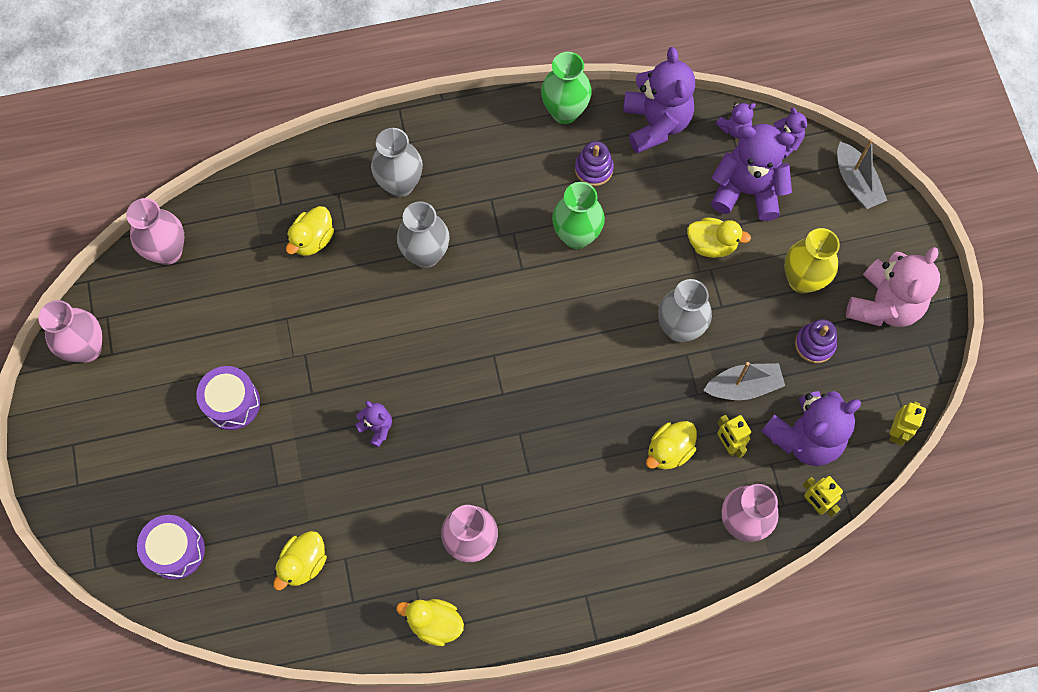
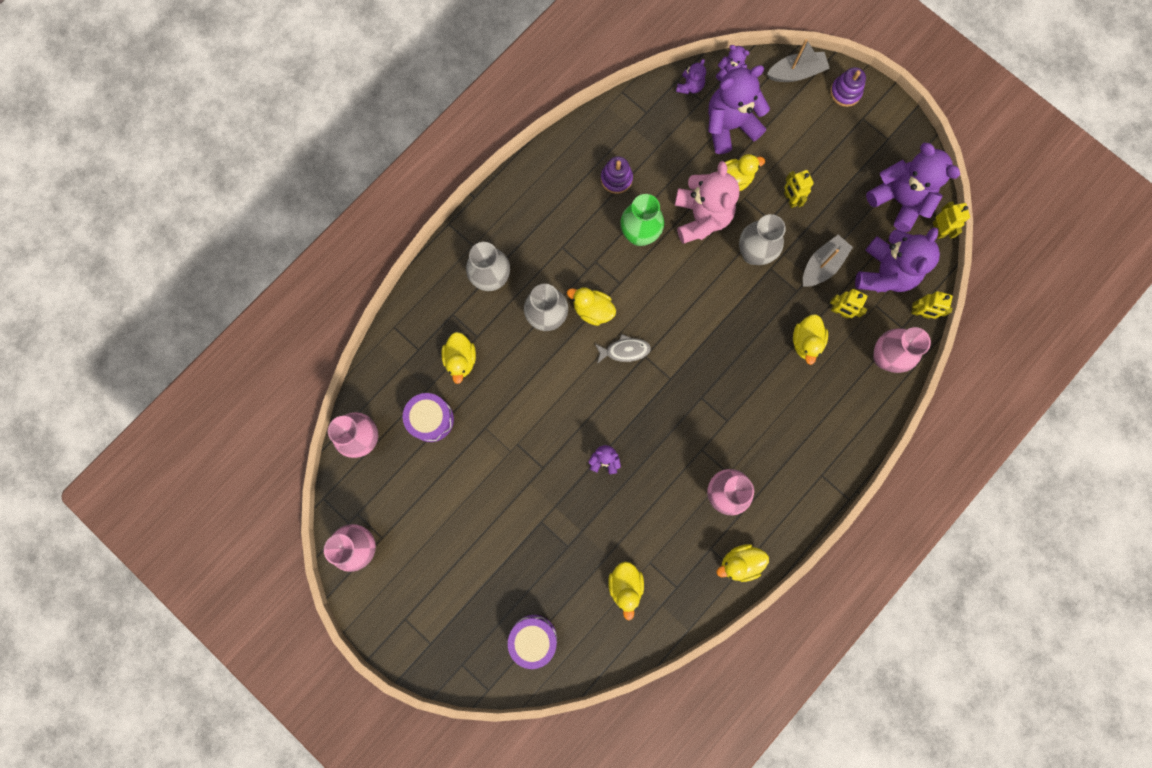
camera: 35 degrees left, 10 degrees up
(232, 403) = (493, 512): purple drum -> purple drum (431, 419)
(475, 277) = (592, 310): none -> yellow duck
(477, 336) = (624, 350): none -> grey fish
(565, 112) = (566, 150): green vase -> none
(656, 123) = (634, 117): purple teddy bear -> purple teddy bear (899, 200)
(758, 300) = (790, 199): none -> yellow robot
(802, 280) = (809, 165): yellow vase -> none
(814, 344) = (847, 205): purple stacking toy -> purple stacking toy (845, 92)
(856, 182) = (796, 73): grey boat -> grey boat turned 45 degrees counterclockwise
(884, 305) = (872, 148): pink teddy bear -> pink teddy bear (701, 217)

